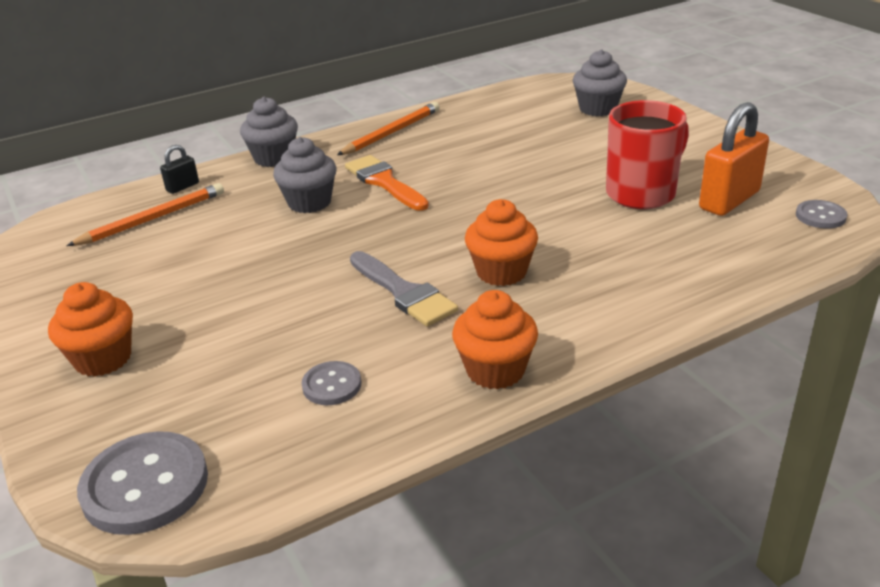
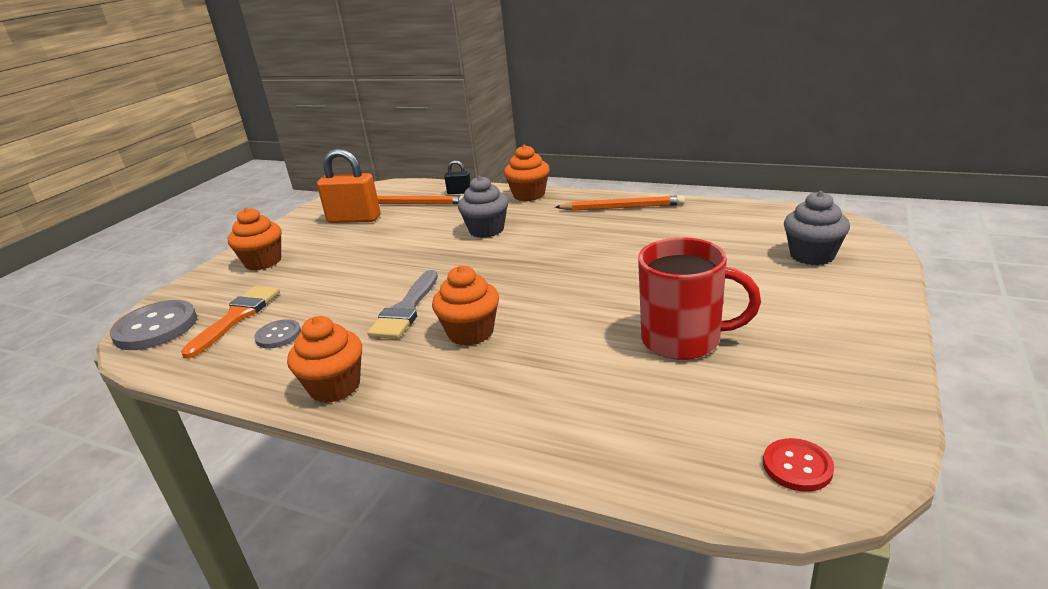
camera: 55 degrees right, 5 degrees down
(274, 158) = (529, 195): grey cupcake -> orange cupcake
(384, 182) = (546, 238): orange brush -> orange brush (237, 317)
(729, 200) = (741, 392): orange padlock -> orange padlock (354, 219)
(820, 216) = (797, 466): grey button -> red button

